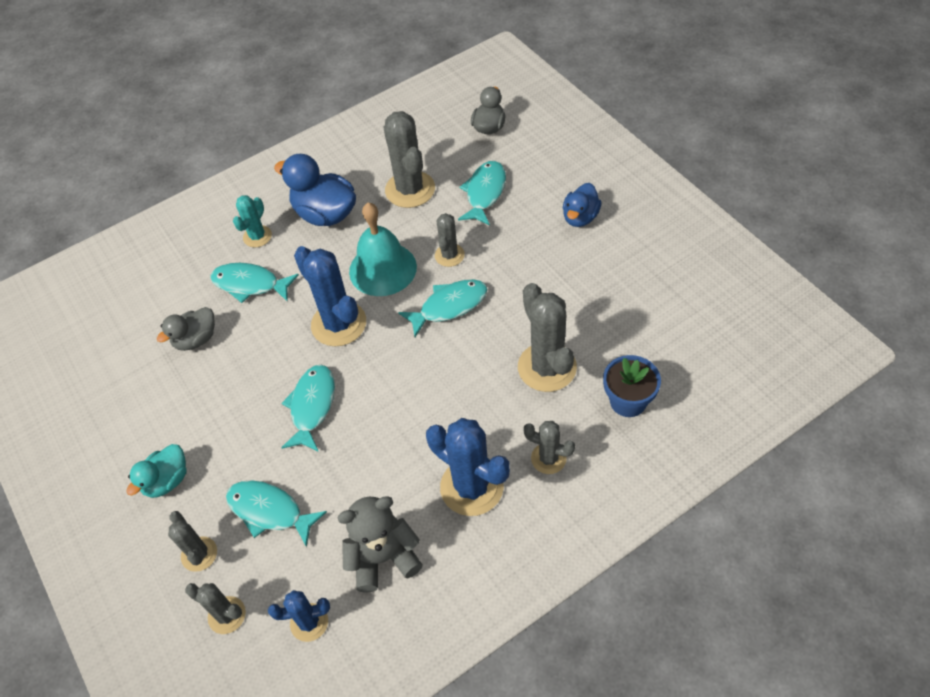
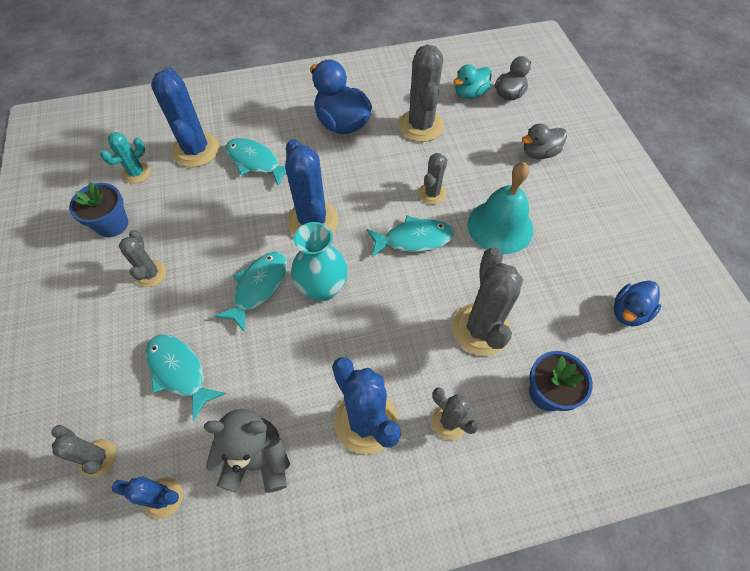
camera: 15 degrees right, 5 degrees up
(124, 400) = (112, 224): none -> blue flower pot
(167, 481) = (110, 309): turquoise duck -> turquoise duck (470, 94)
(177, 293) = (196, 150): none -> blue cactus
(196, 339) = (192, 193): grey duck -> grey duck (539, 153)
(199, 554) = (103, 388): grey cactus -> grey cactus (151, 274)
(257, 236) = (279, 124): turquoise cactus -> turquoise cactus (137, 173)
(377, 384) = (322, 288): none -> turquoise vase
(383, 269) = (370, 186): turquoise bell -> turquoise bell (500, 226)
(484, 193) = (484, 149): turquoise fish -> none
(580, 217) = (562, 198): blue duck -> blue duck (628, 312)

